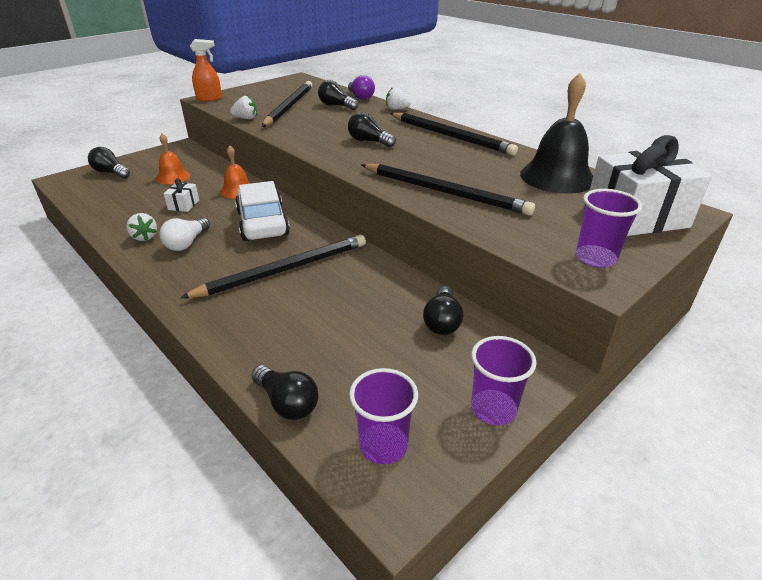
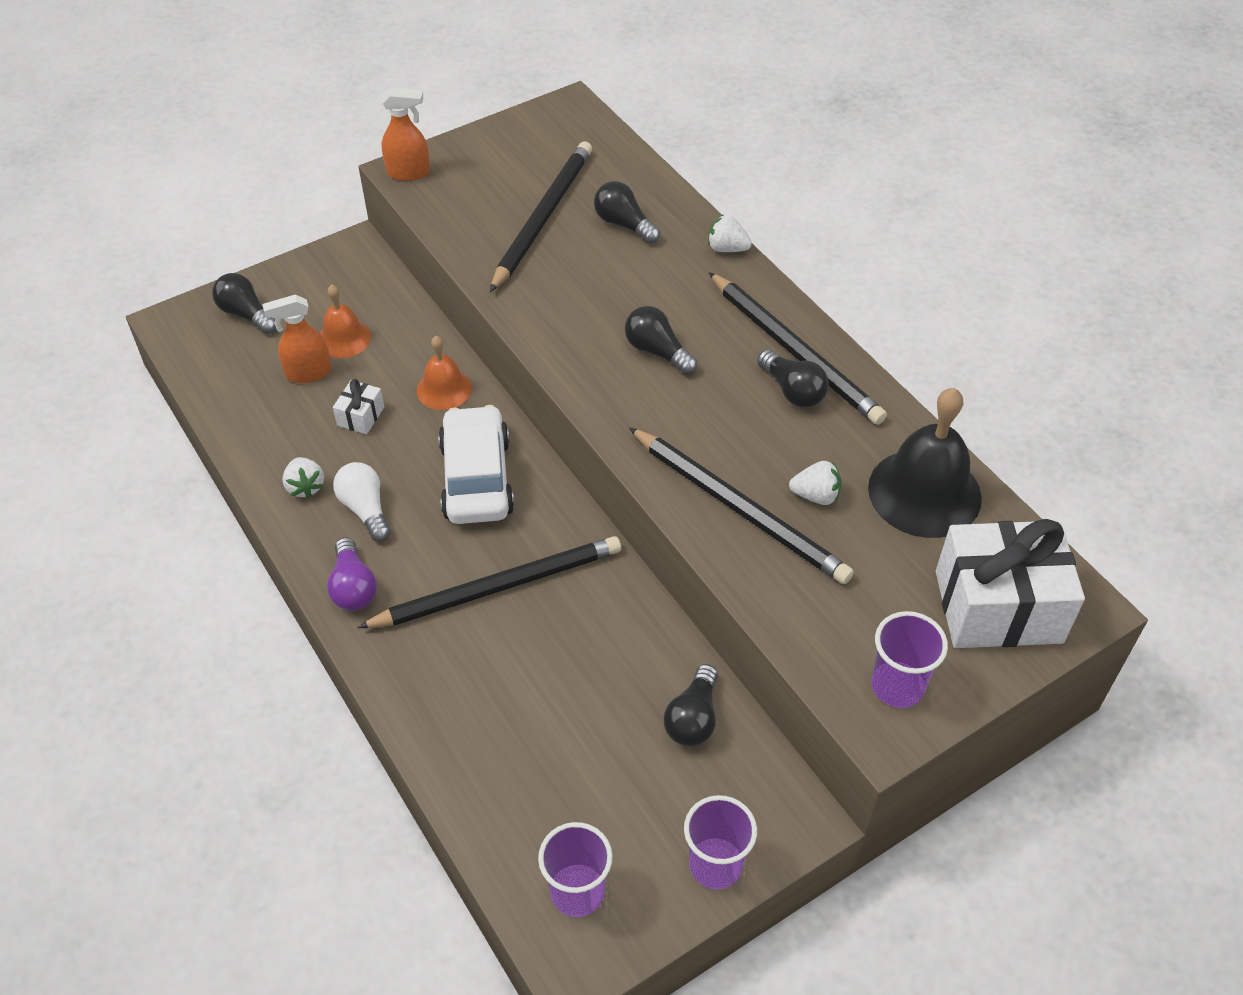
camera: 10 degrees right, 15 degrees up
(149, 191) = (308, 373): none -> orange spray bottle
(187, 243) = (365, 509): white light bulb -> white light bulb turned 120 degrees clockwise
(246, 118) = (467, 251): white strawberry -> white strawberry (816, 495)
(287, 403) = (478, 816): black light bulb -> black light bulb (792, 391)
(360, 97) = (672, 196): purple light bulb -> purple light bulb (353, 587)

